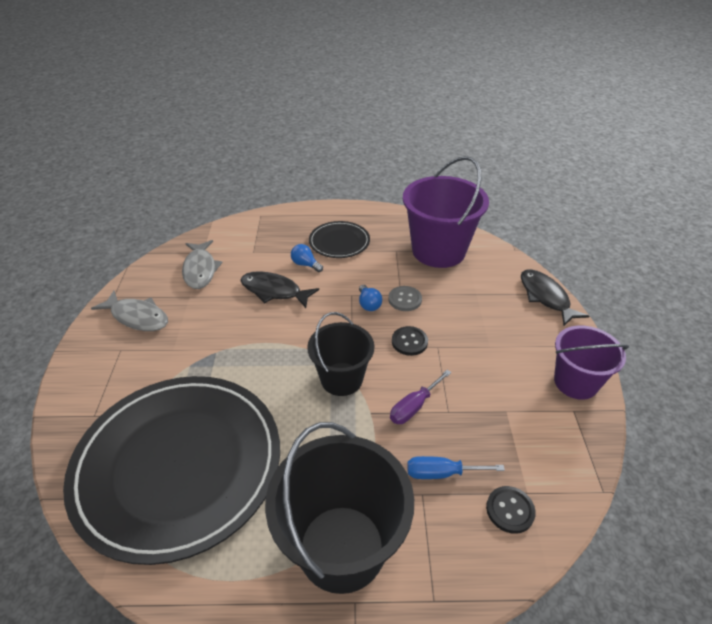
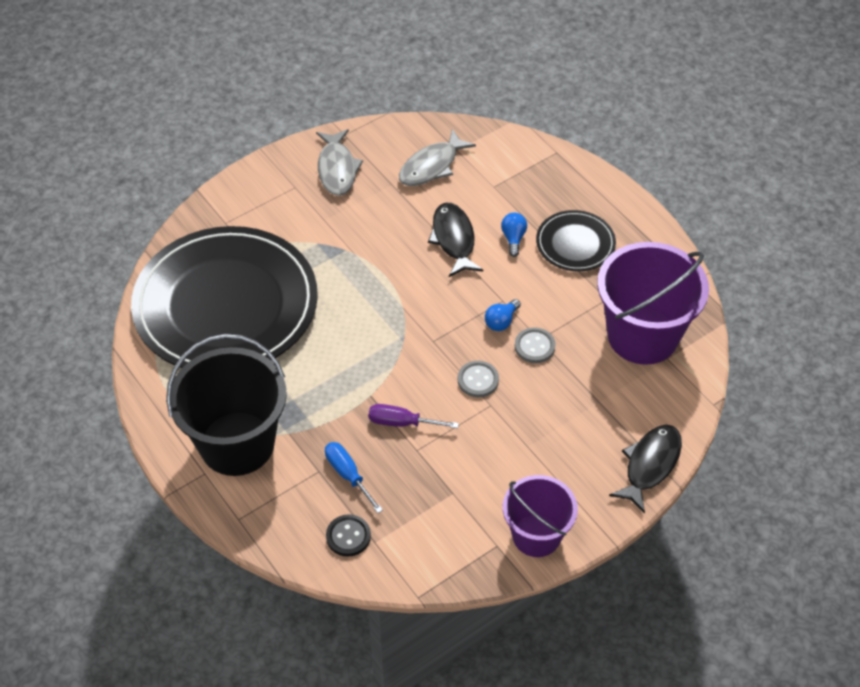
camera: 55 degrees right, 10 degrees up
(341, 379) = (390, 354): black bucket -> none
(409, 342) = (478, 380): black button -> grey button

